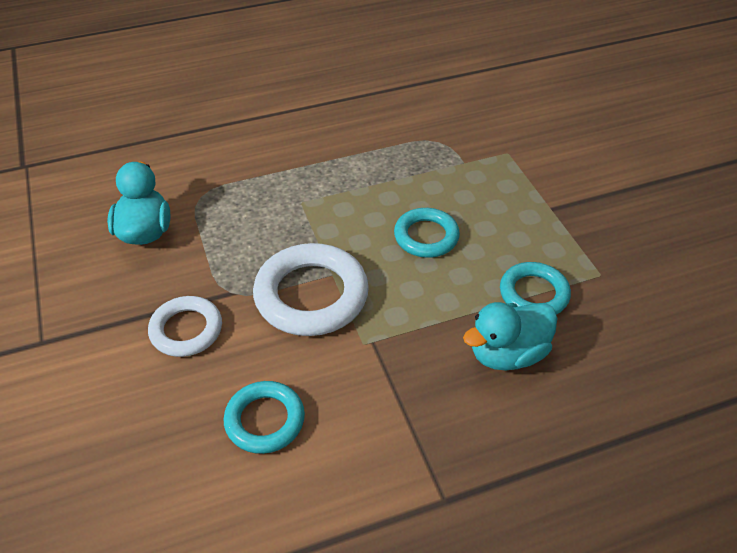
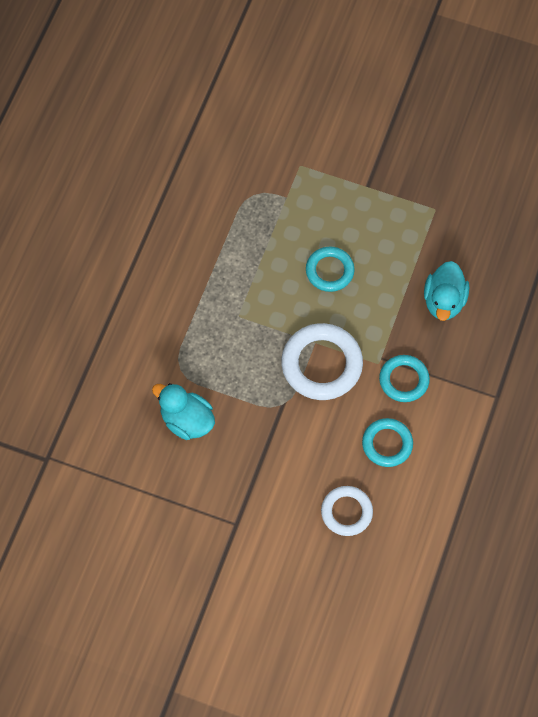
camera: 50 degrees left, 20 degrees up
(186, 330) = (292, 444): white ring -> white ring (346, 512)
(533, 294) = (418, 254): turquoise ring -> turquoise ring (404, 380)

